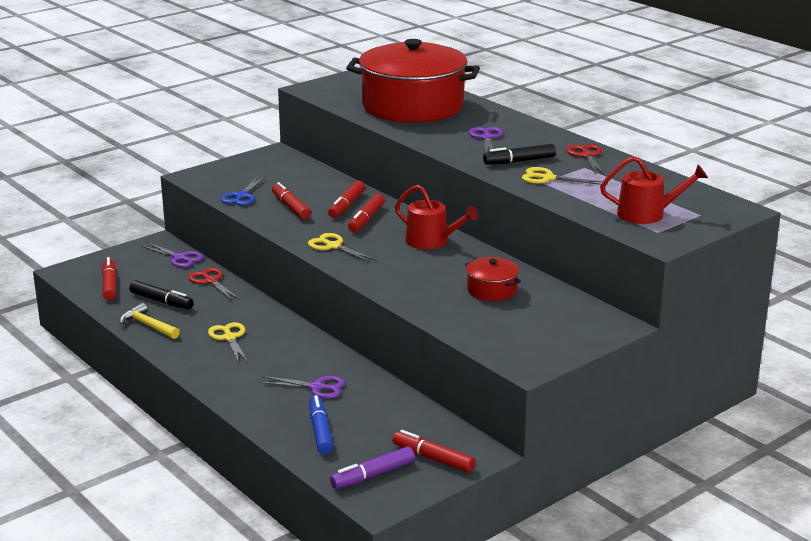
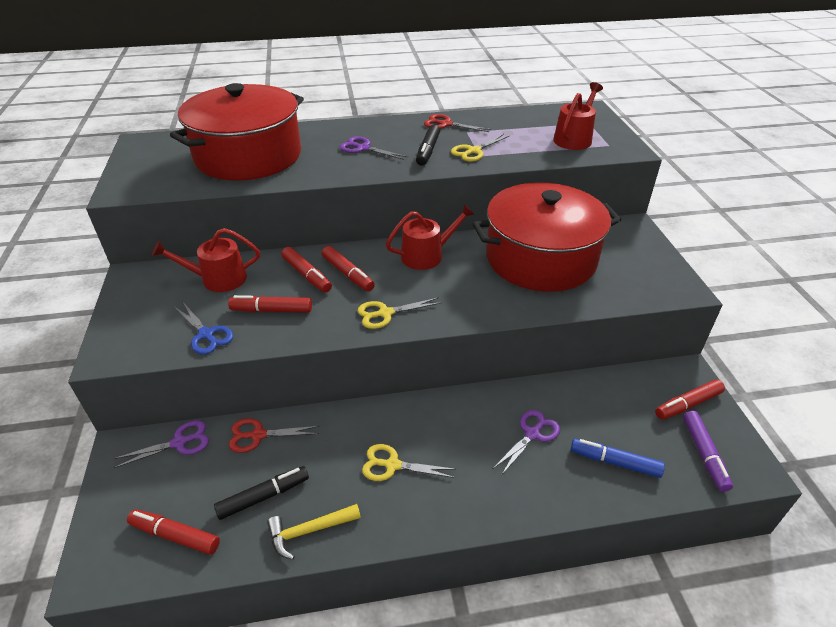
camera: 60 degrees left, 15 degrees up
(304, 179) = (218, 279): none -> red watering can
(492, 290) = (540, 258): red pot -> red pot, size x2.43

